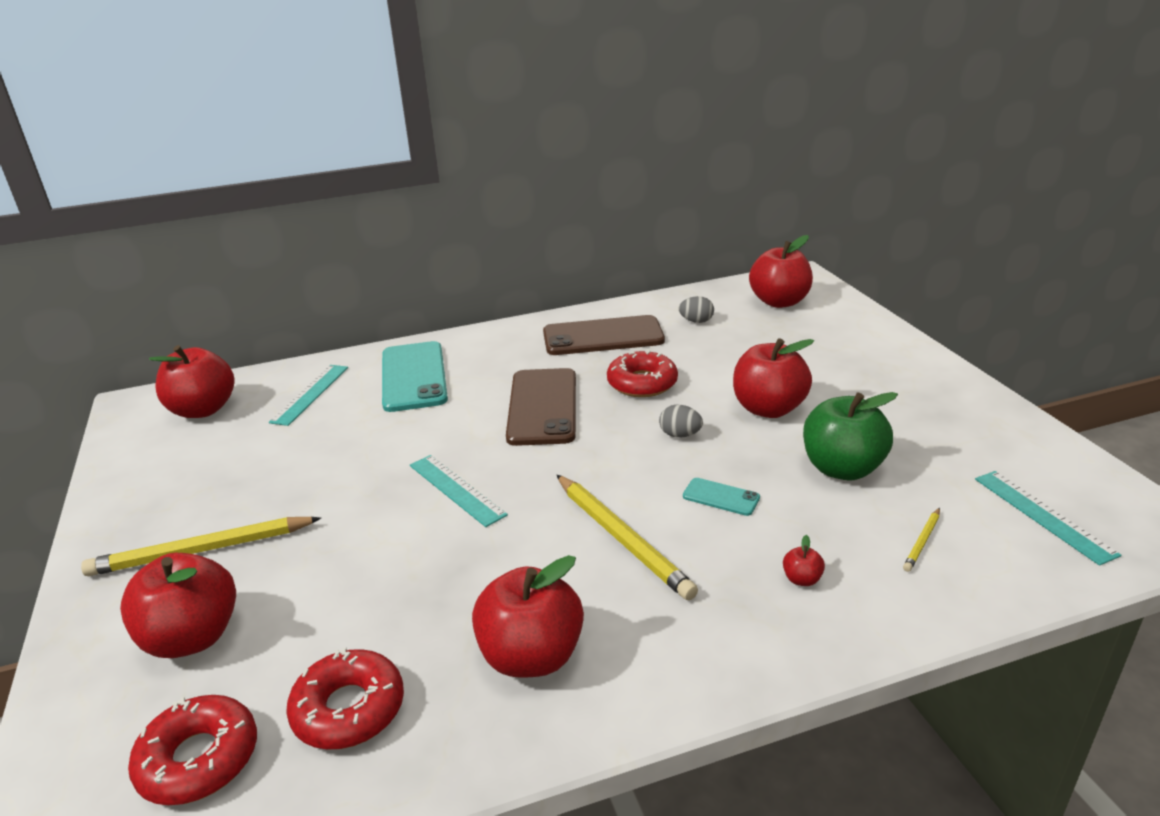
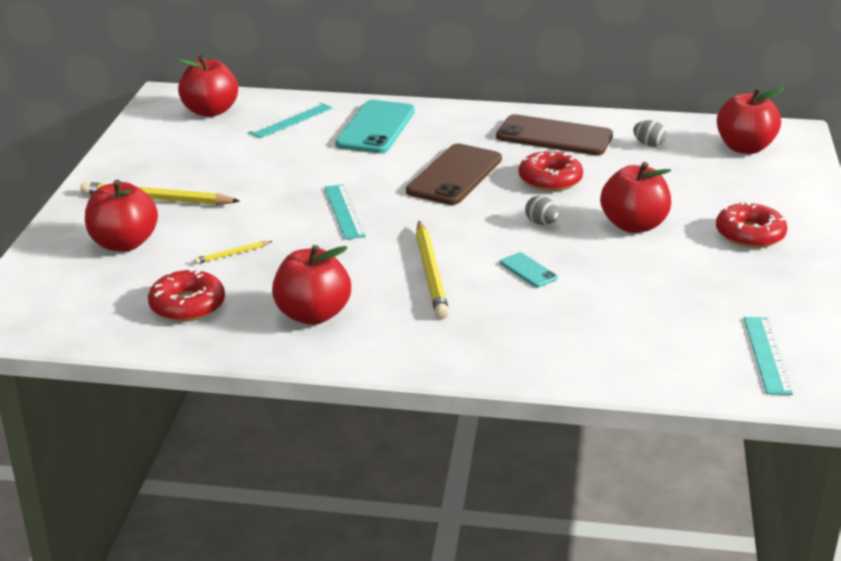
camera: 25 degrees right, 0 degrees up
(199, 759) = (94, 301): red donut -> red donut (749, 234)
(802, 579) = (531, 333): red apple -> none
(842, 468) = (643, 280): green apple -> none
(922, 542) = (647, 340): yellow pencil -> yellow pencil (232, 254)

